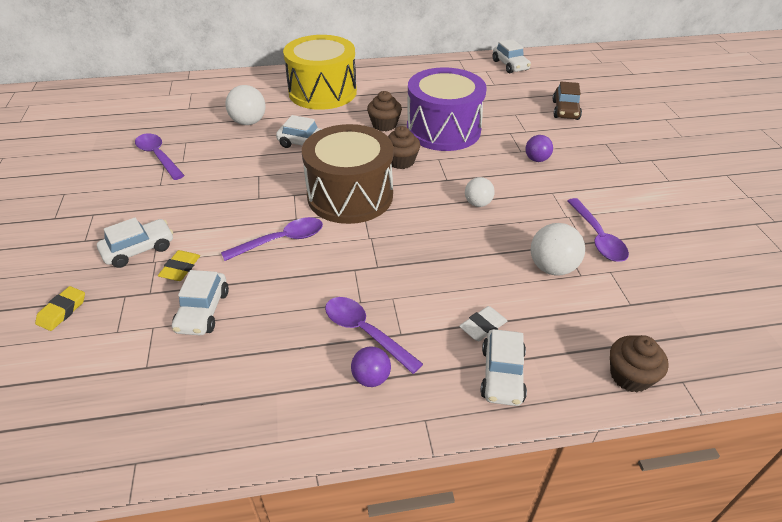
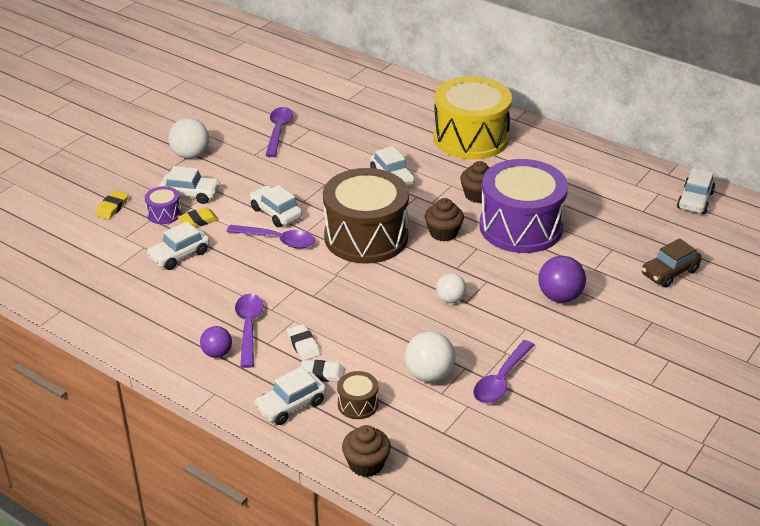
camera: 45 degrees right, 5 degrees down
(62, 311) = (112, 207): yellow eraser -> yellow eraser turned 45 degrees counterclockwise
(134, 282) = (164, 214): none -> purple drum
(248, 122) = (375, 136): white ball -> white ball (190, 155)
(248, 220) = (276, 213): none -> white car
(431, 313) = (303, 345): none -> white eraser
(536, 159) = (559, 297): purple ball -> purple ball, size x1.56
(546, 330) = (358, 404): none -> brown drum

